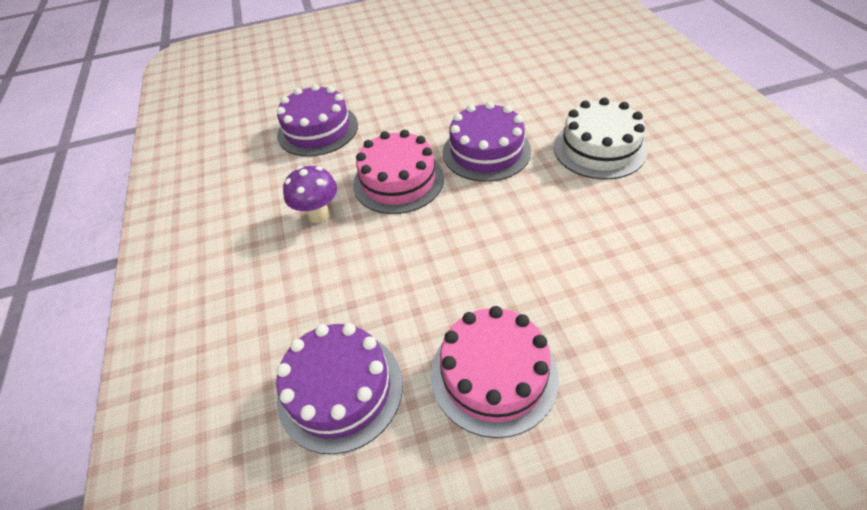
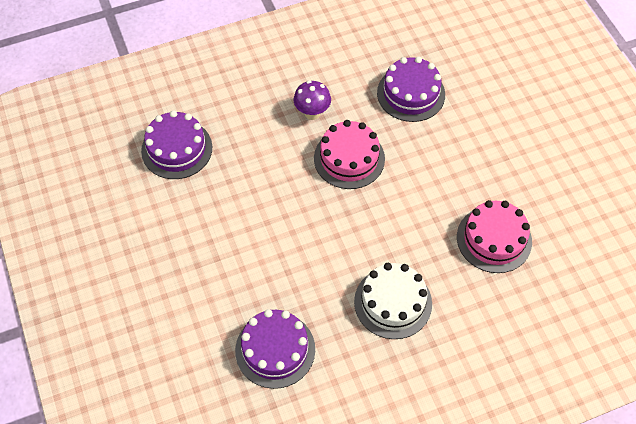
camera: 80 degrees right, 10 degrees up
(486, 151) = (386, 217): purple cake -> purple cake (275, 349)
(493, 374) = (184, 224): pink cake -> pink cake (494, 239)

